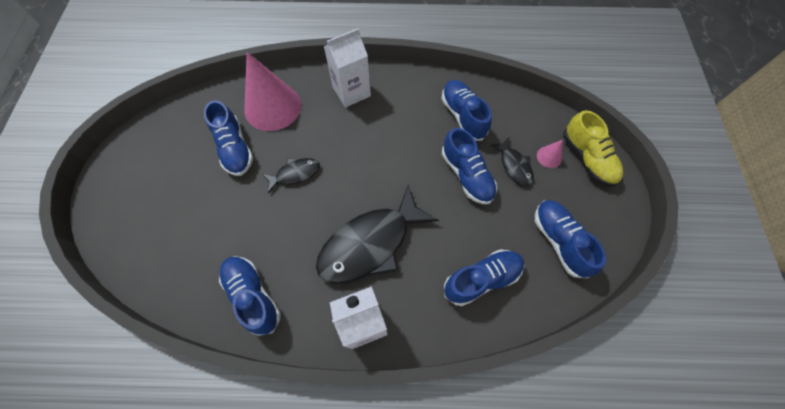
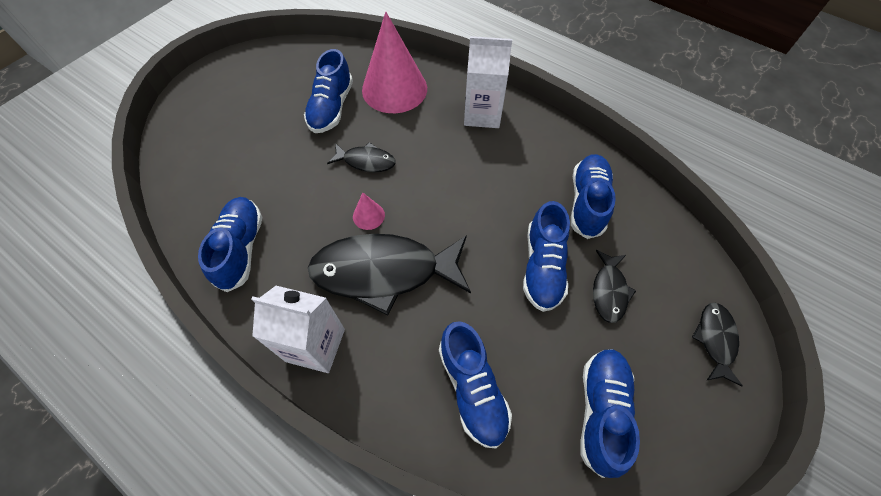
camera: 35 degrees right, 5 degrees down
(481, 279) = (472, 388): blue shoe -> blue shoe turned 60 degrees clockwise
(549, 157) = (662, 307): pink cone -> pink cone (368, 216)
(587, 158) = (715, 340): yellow shoe -> black fish

